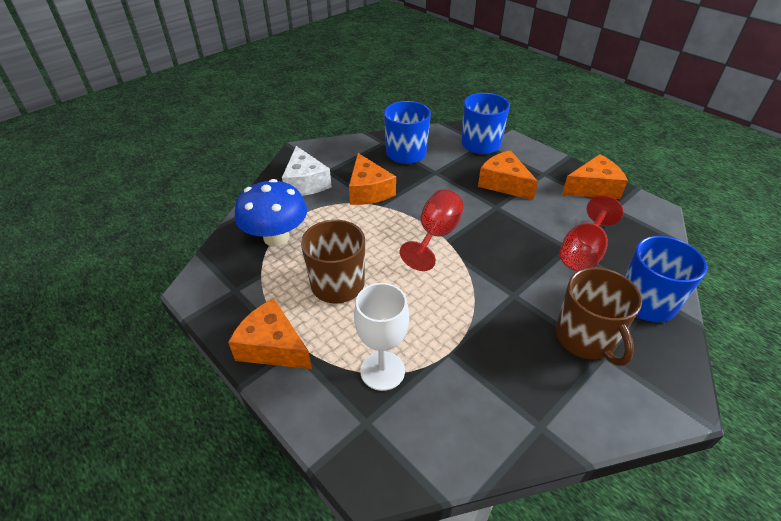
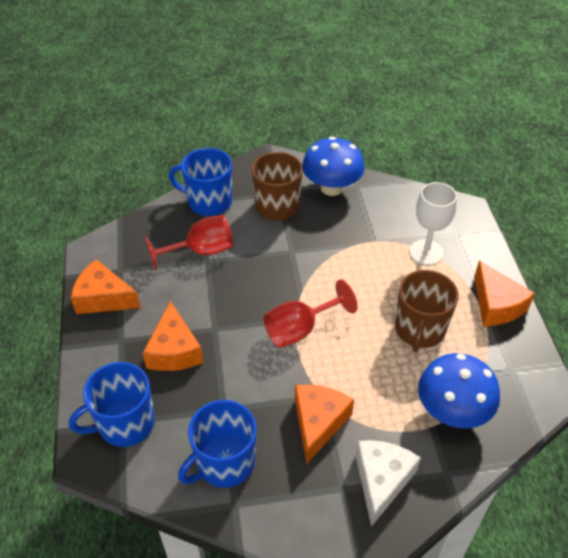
camera: 145 degrees left, 5 degrees up
(562, 401) = (331, 188): none -> blue mushroom

